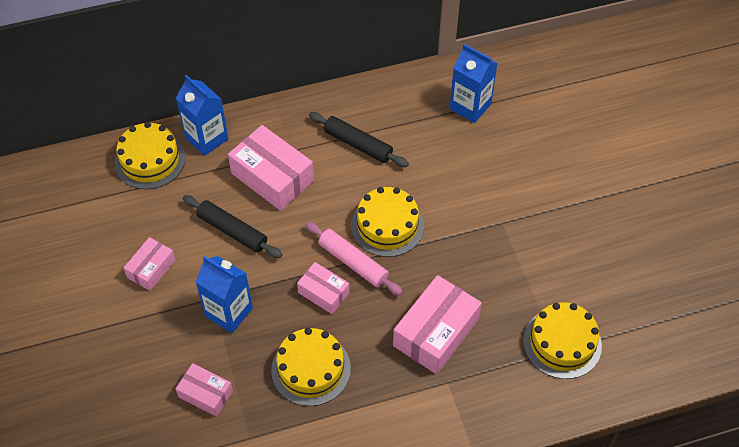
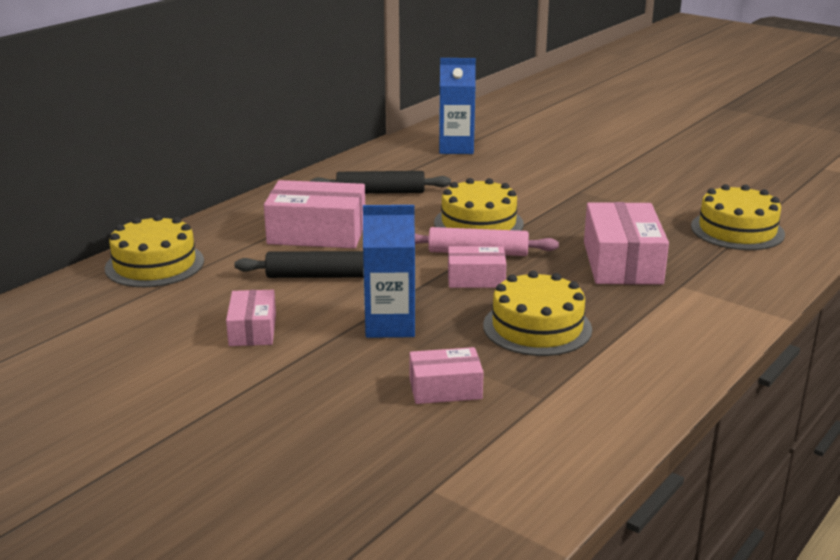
camera: 35 degrees left, 30 degrees down
(206, 138) = (208, 233): blue carton -> none

